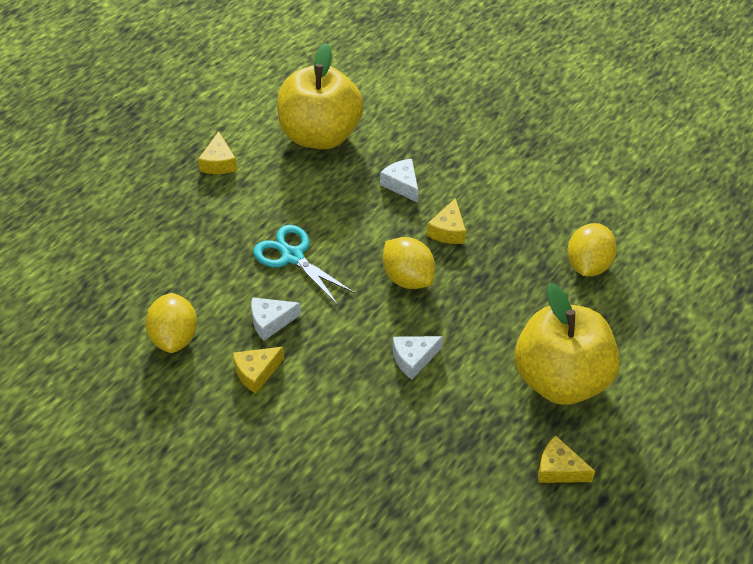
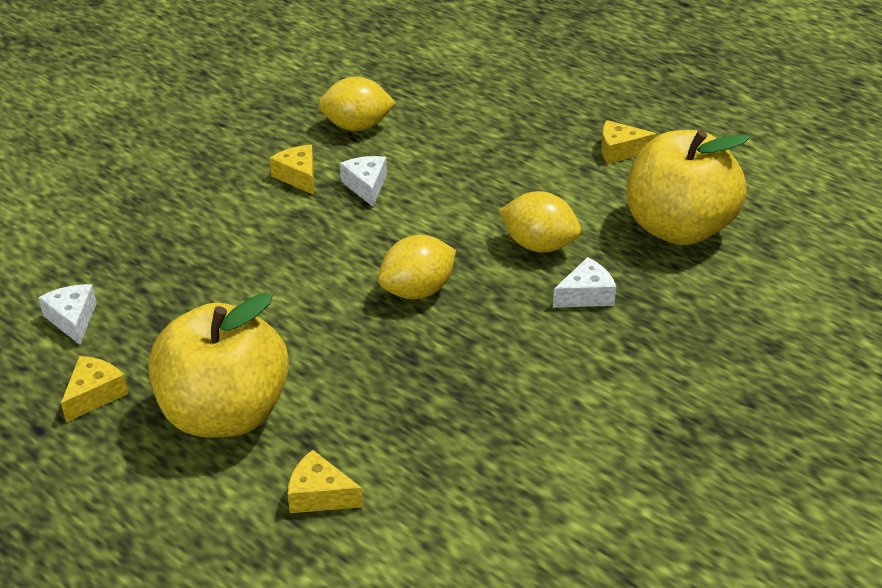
camera: 95 degrees right, 10 degrees down
(292, 256) = (463, 202): turquoise scissors -> none
(413, 359) = (289, 288): white cheese -> white cheese (73, 319)
(448, 231) = (498, 332): yellow cheese -> yellow cheese (319, 495)
(588, 265) = (420, 470): yellow lemon -> yellow lemon (539, 245)

